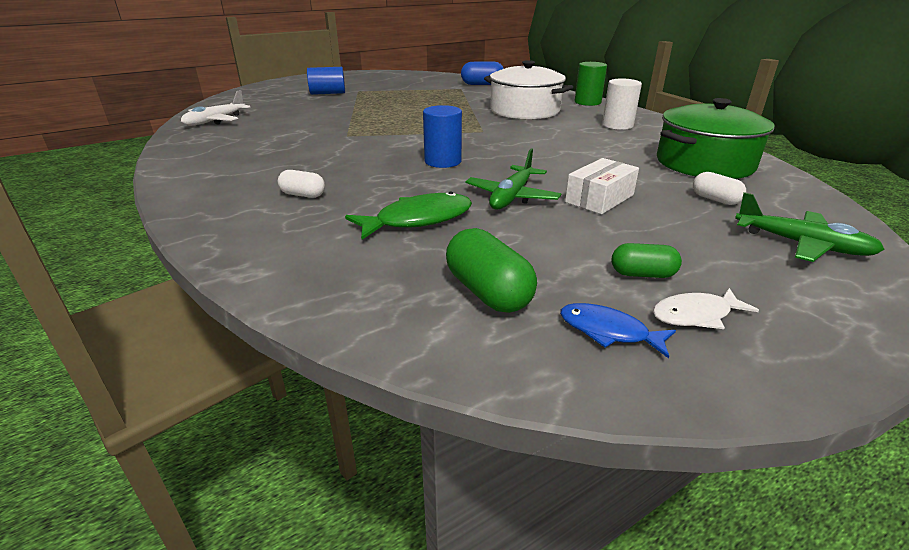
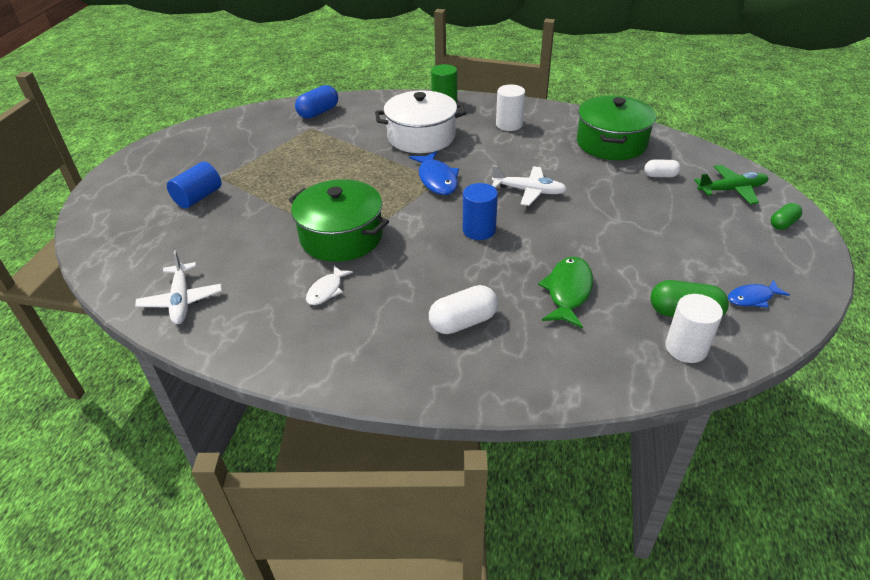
camera: 45 degrees left, 10 degrees up
(303, 195) = (463, 322): white capsule -> white capsule, size x1.63
(350, 130) = (341, 236): none -> green pot
(422, 314) = (686, 348): none -> white cylinder
(481, 130) = (437, 179): none -> blue fish
(512, 197) = (576, 237): green plane -> none
(540, 159) = (529, 191): none -> white plane
(599, 198) = (615, 209): white box -> none
(642, 274) = (713, 254): green capsule -> green capsule (783, 224)
(695, 315) = (761, 265): white fish -> white fish (326, 290)

